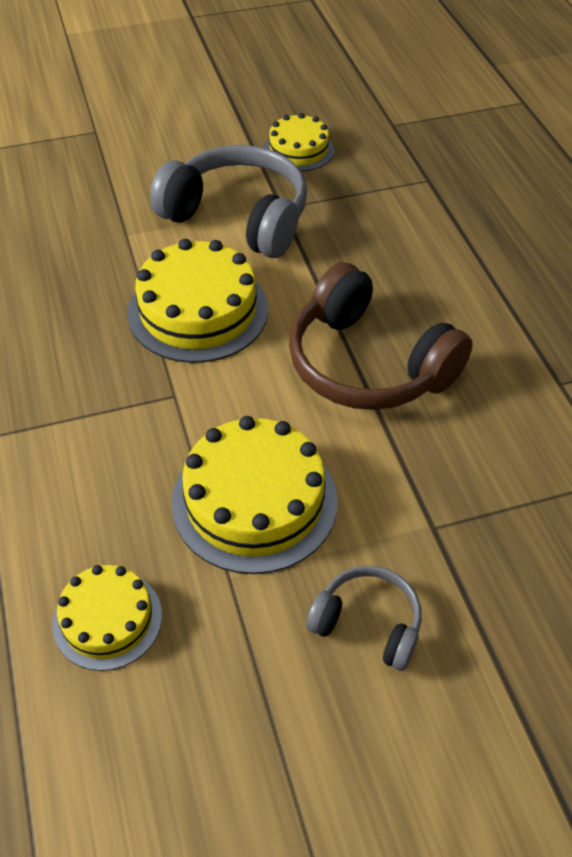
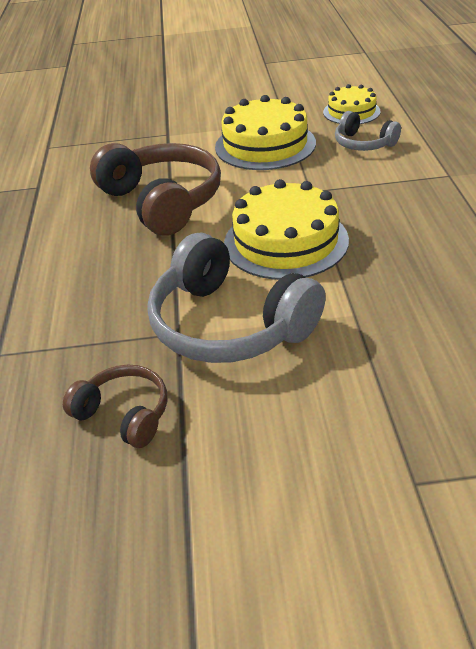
camera: 165 degrees left, 10 degrees down
(298, 150) = (124, 414): yellow cake -> brown headphones
(368, 624) = (219, 109): grey headphones -> grey headphones (363, 144)

